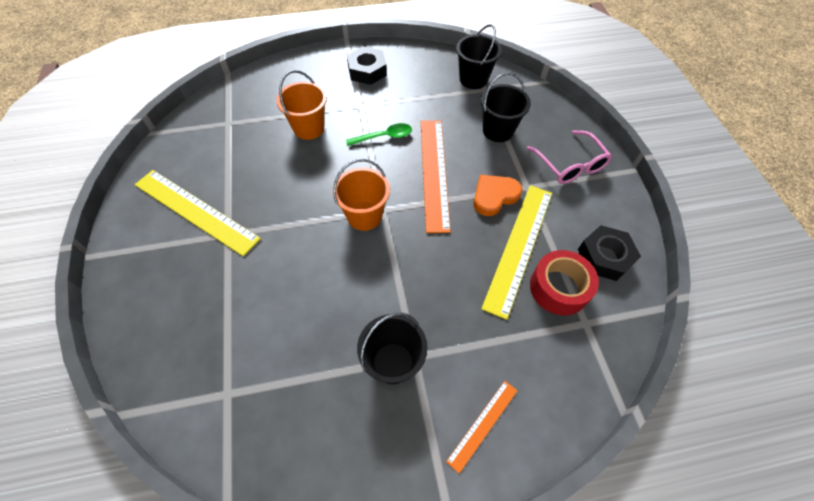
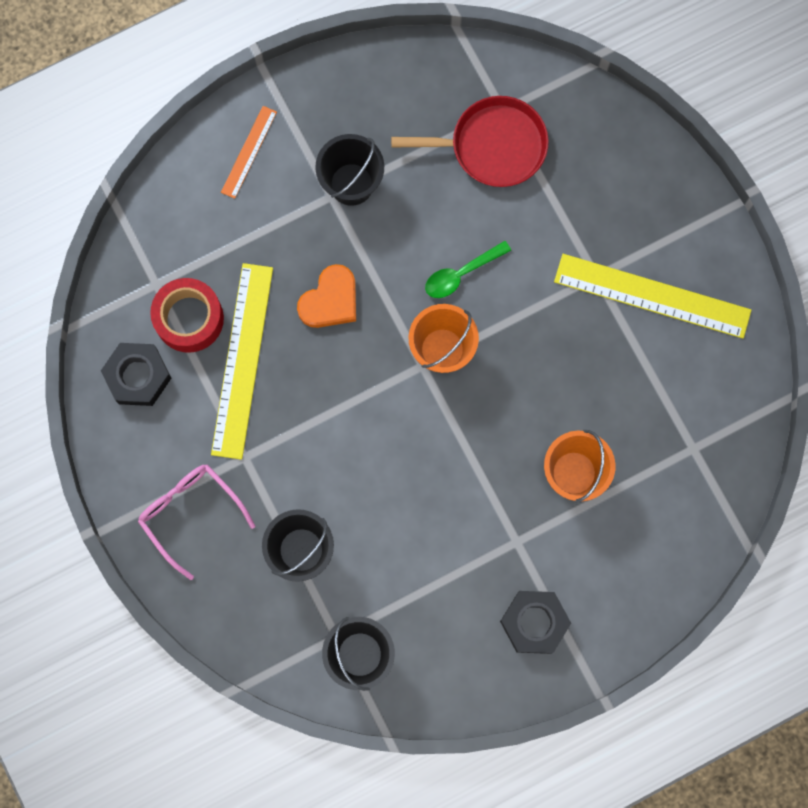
camera: 165 degrees right, 20 degrees up
(253, 361) = (492, 146): none -> red pan
(384, 137) = (461, 488): green spoon -> green spoon (461, 273)
(434, 172) = (373, 445): orange ruler -> none
(494, 196) = (285, 428): orange heart -> orange heart (330, 300)

